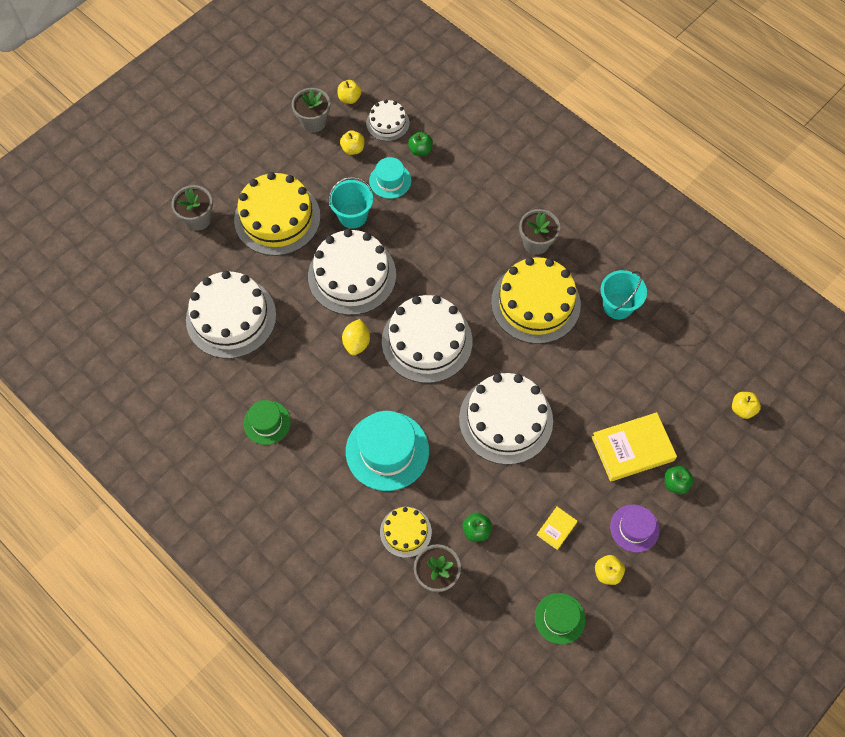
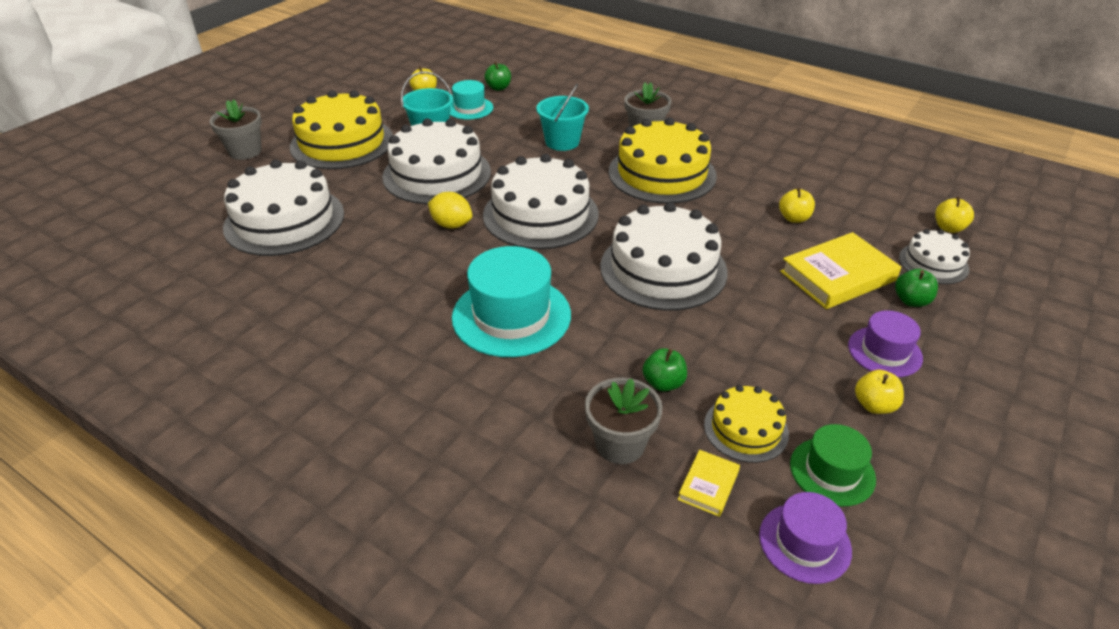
camera: 10 degrees left, 25 degrees down
(267, 422) = (335, 308): green hat -> none
(313, 122) = (379, 81): grey flower pot -> none
(349, 98) = (416, 65): yellow apple -> yellow apple (794, 218)
(357, 343) = (451, 225): yellow lemon -> yellow lemon turned 60 degrees counterclockwise
(387, 123) = (459, 75): white cake -> white cake (933, 263)
(405, 532) = (558, 398): yellow cake -> yellow cake (746, 429)
(525, 663) = (804, 542): none -> purple hat
(556, 528) = (777, 366): yellow book -> yellow book (708, 485)
(617, 306) = (756, 166): turquoise bucket -> turquoise bucket (562, 142)

